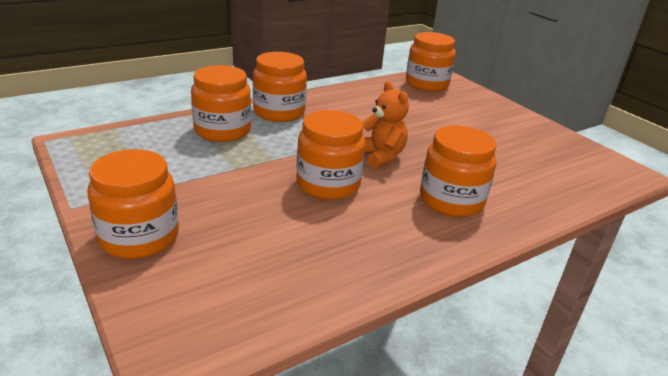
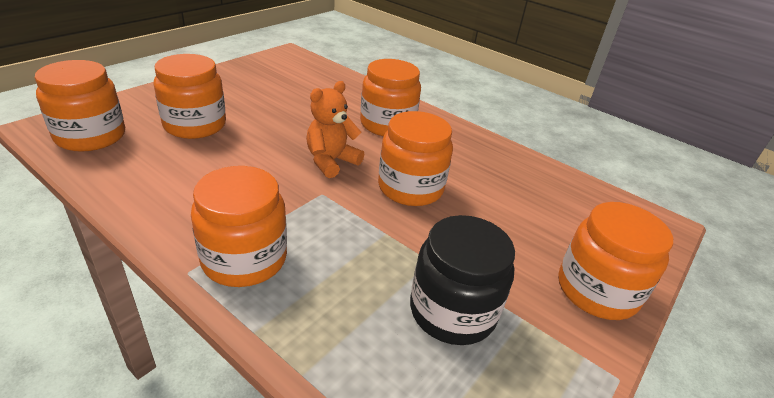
camera: 110 degrees left, 5 degrees up
(184, 164) = (452, 311): none -> black jar
(222, 130) = (338, 304): orange jar -> orange jar (195, 125)

